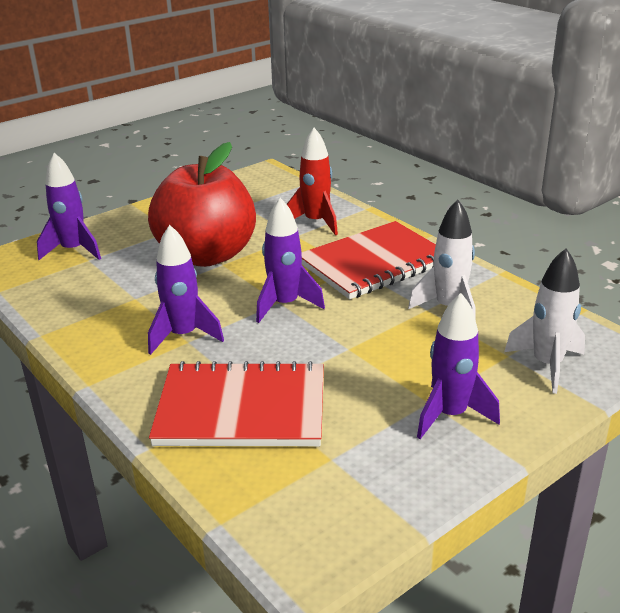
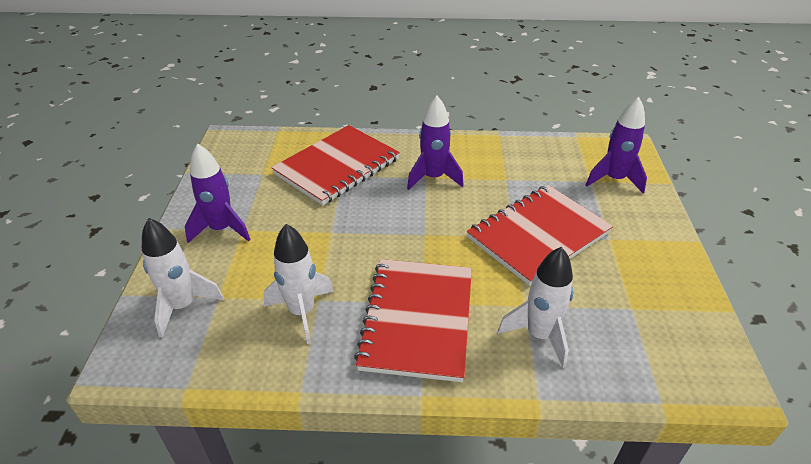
camera: 130 degrees right, 10 degrees up
(207, 255) = (538, 235): red apple -> red notebook
(285, 305) = (416, 234): purple rocket -> none
(316, 222) = (539, 335): red rocket -> white rocket

